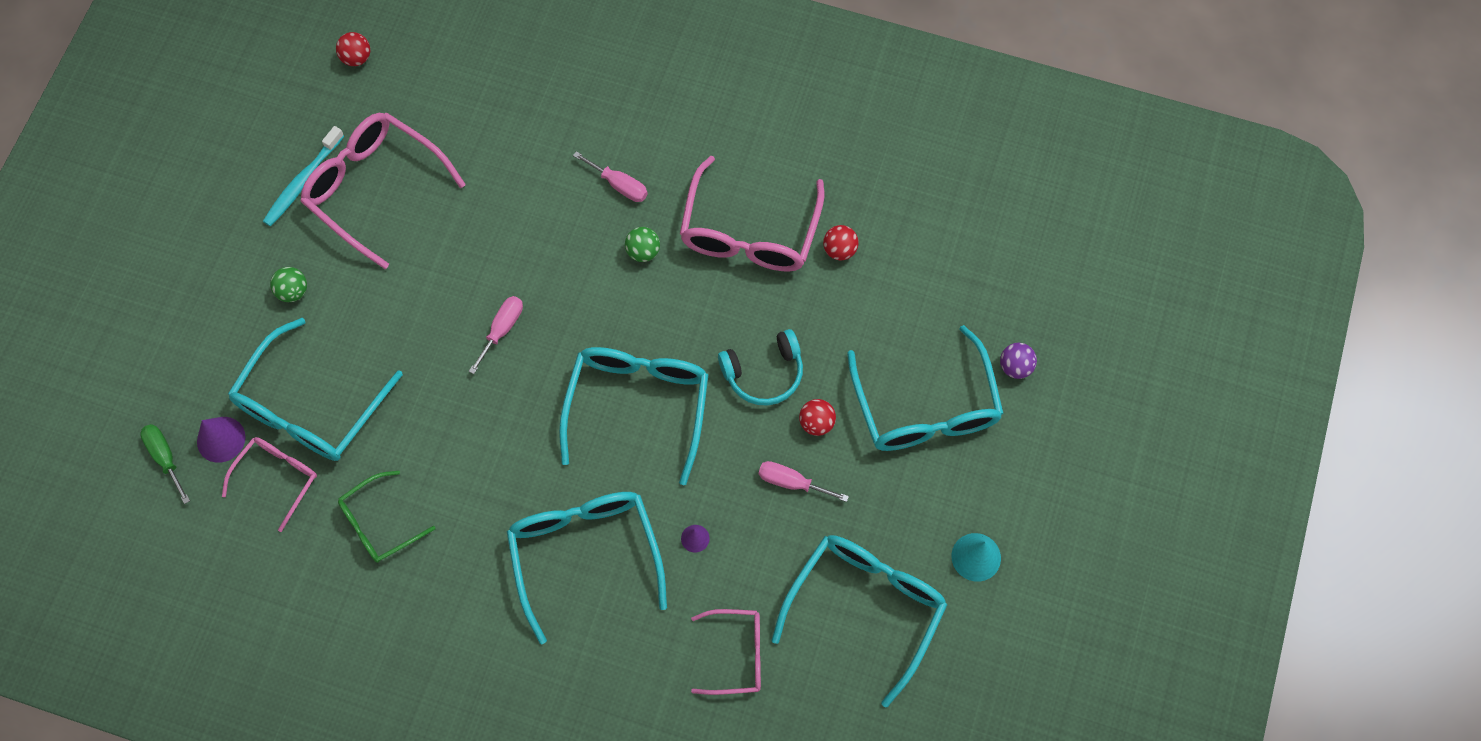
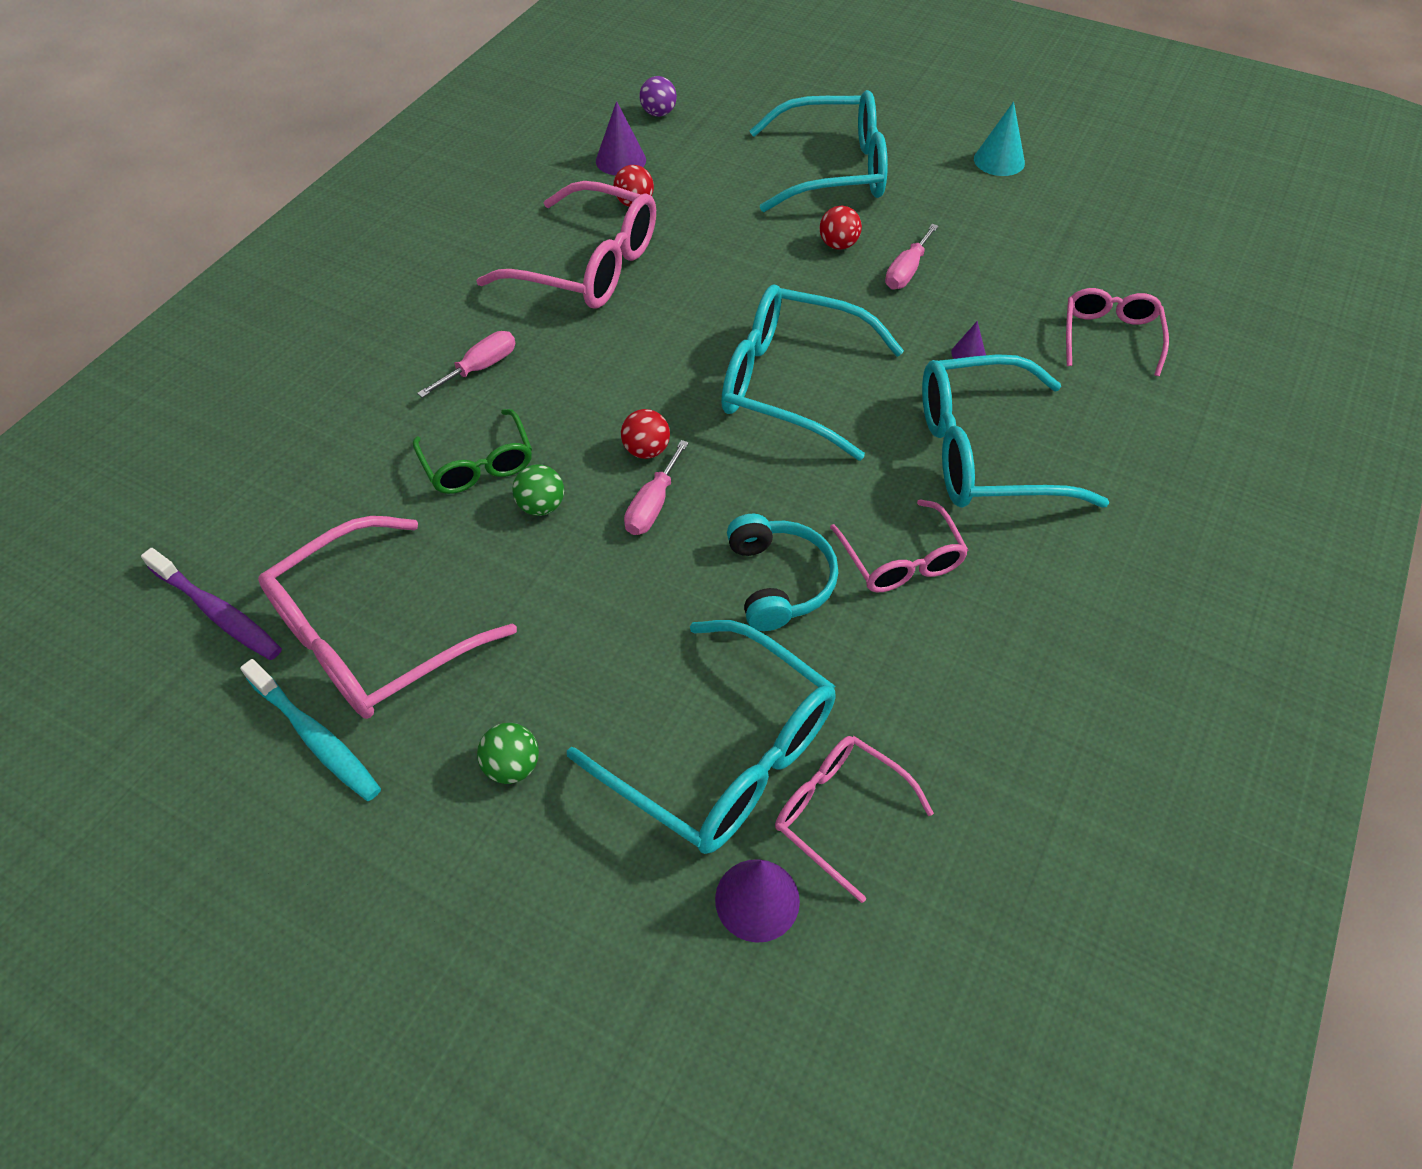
camera: 80 degrees left, 15 degrees down
(165, 458) = (778, 1001): green screwdriver -> none
(356, 58) = (125, 642): red ball -> red ball (646, 450)
(379, 523) = (927, 676): green glasses -> green glasses (478, 464)
(383, 98) = (218, 612): none -> purple toothbrush
(474, 500) = (901, 560): none -> pink glasses
(502, 329) = (653, 505): pink screwdriver -> pink screwdriver turned 105 degrees counterclockwise
(643, 251) = (582, 356): green ball -> green ball (541, 506)
(764, 373) = (770, 276): turquoise headphones -> turquoise headphones (779, 581)
(865, 608) = (1053, 237): turquoise glasses -> none
(899, 226) = (621, 160): none -> purple cone
(1015, 367) = (800, 111): purple ball -> purple ball (658, 113)

